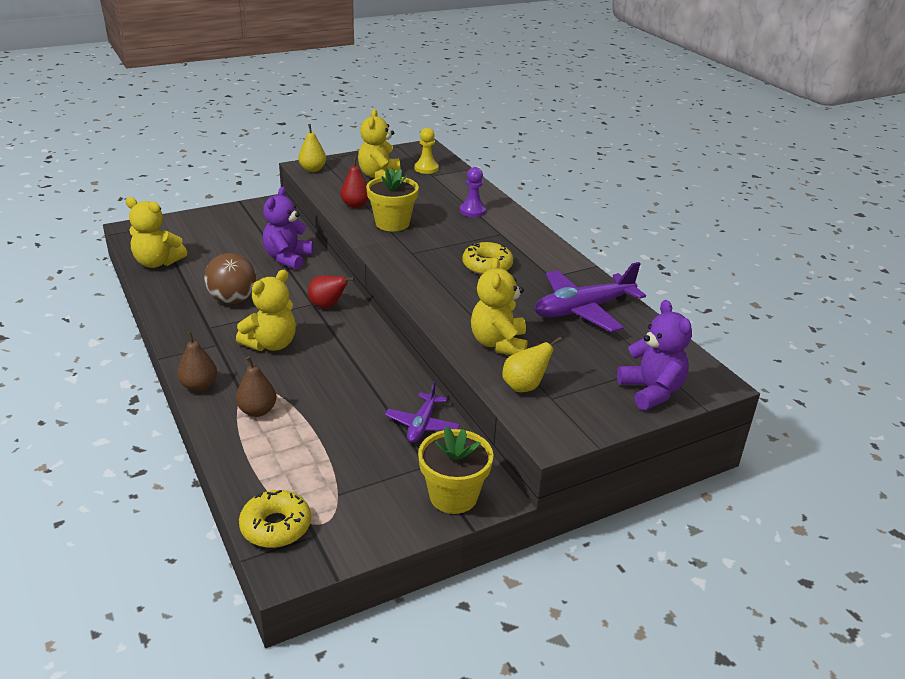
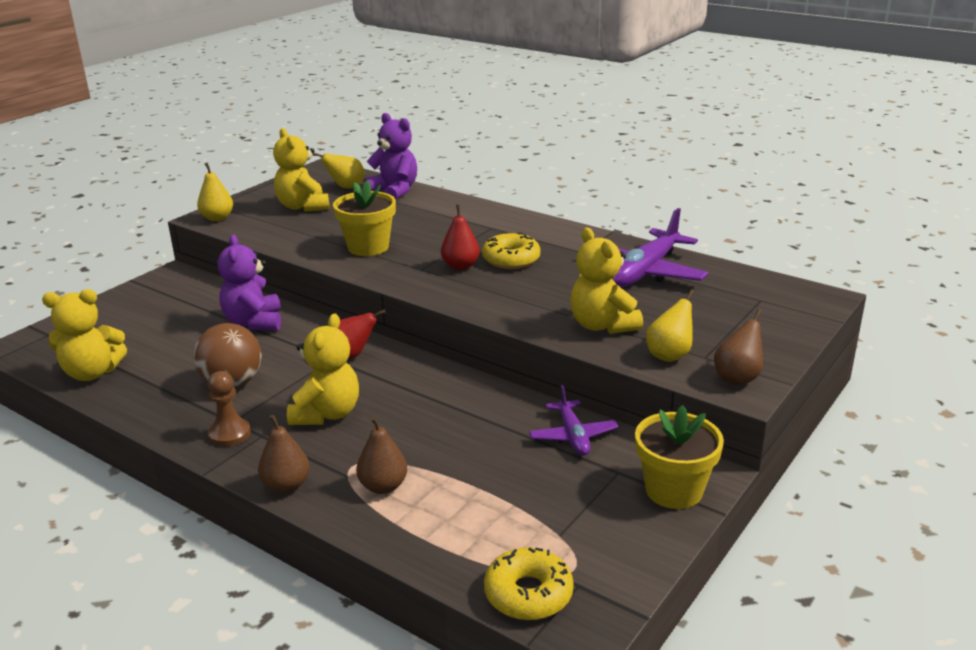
camera: 25 degrees left, 5 degrees down
(199, 336) = (229, 434): none -> brown pawn
(355, 205) = (307, 240): red pear -> red pear (460, 266)
(426, 168) = (346, 187): yellow pawn -> yellow pear
(472, 211) = (439, 214): purple pawn -> none
(558, 425) = (737, 378): none -> brown pear
(651, 391) = (782, 322): purple teddy bear -> purple teddy bear (394, 191)

